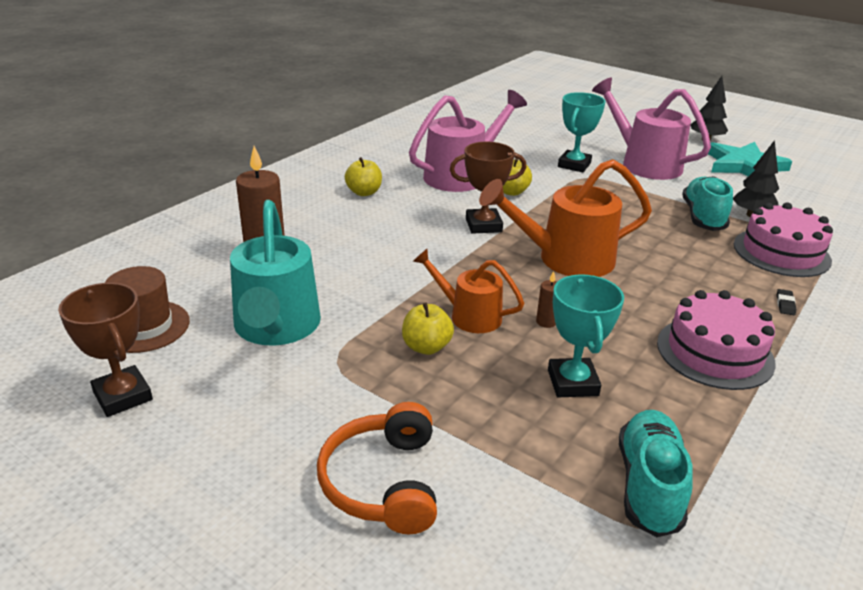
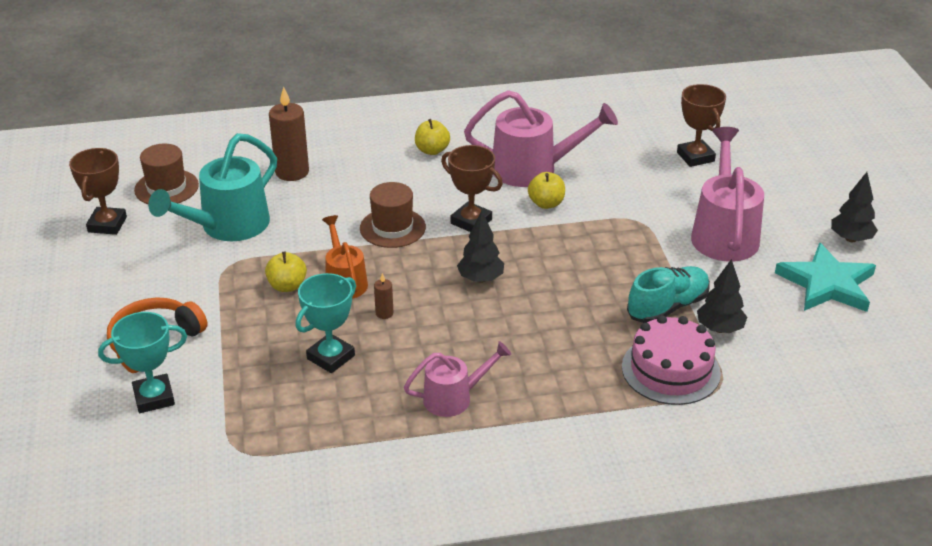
camera: 45 degrees right, 5 degrees up
(432, 257) = (392, 228): none -> brown hat
(546, 131) = (695, 157): none -> brown trophy
(565, 259) = (480, 279): orange watering can -> black tree
(574, 165) = (651, 204): turquoise trophy -> turquoise trophy (154, 397)
(649, 485) = (270, 431): turquoise shoe -> none
(715, 352) = (454, 397): pink cake -> pink watering can
(785, 304) = (579, 403): black eraser -> none

